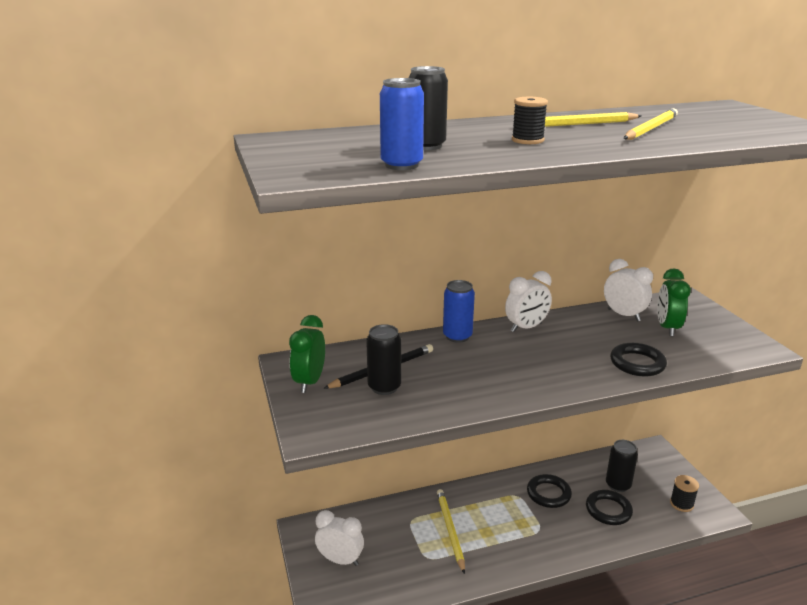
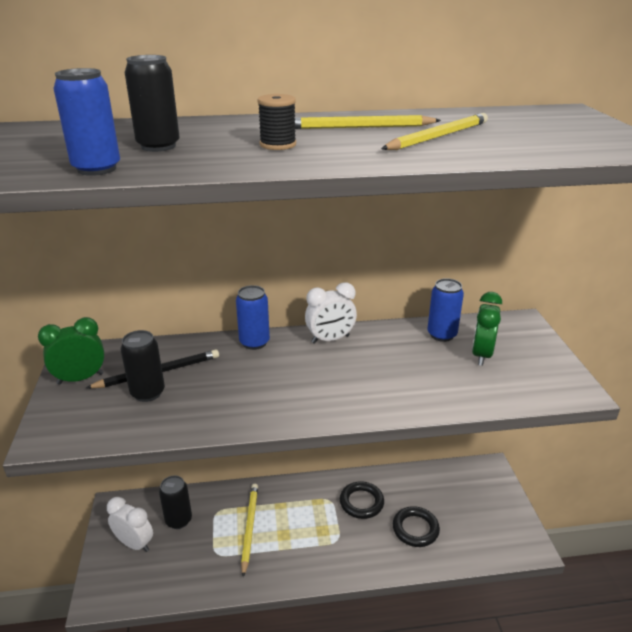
camera: 10 degrees right, 5 degrees up
(309, 382) = (80, 378): green clock -> green clock turned 45 degrees clockwise
(618, 485) = (436, 502): black can -> black can (178, 520)
(623, 315) = (442, 335): white clock -> blue can
(637, 363) = (425, 394): black ring -> none
(681, 504) = (495, 533): black spool -> none

